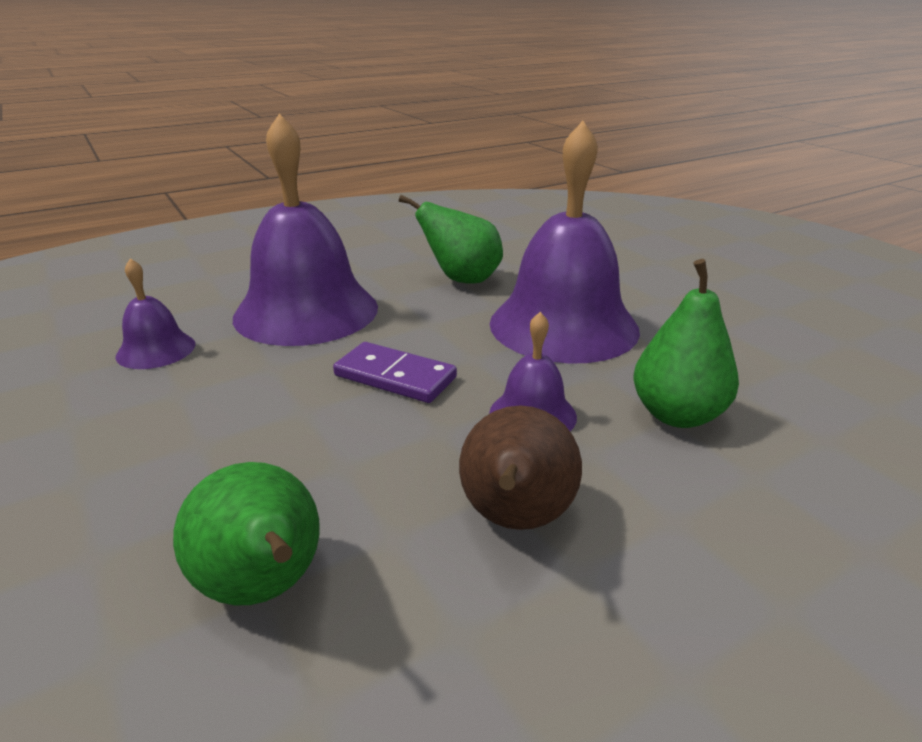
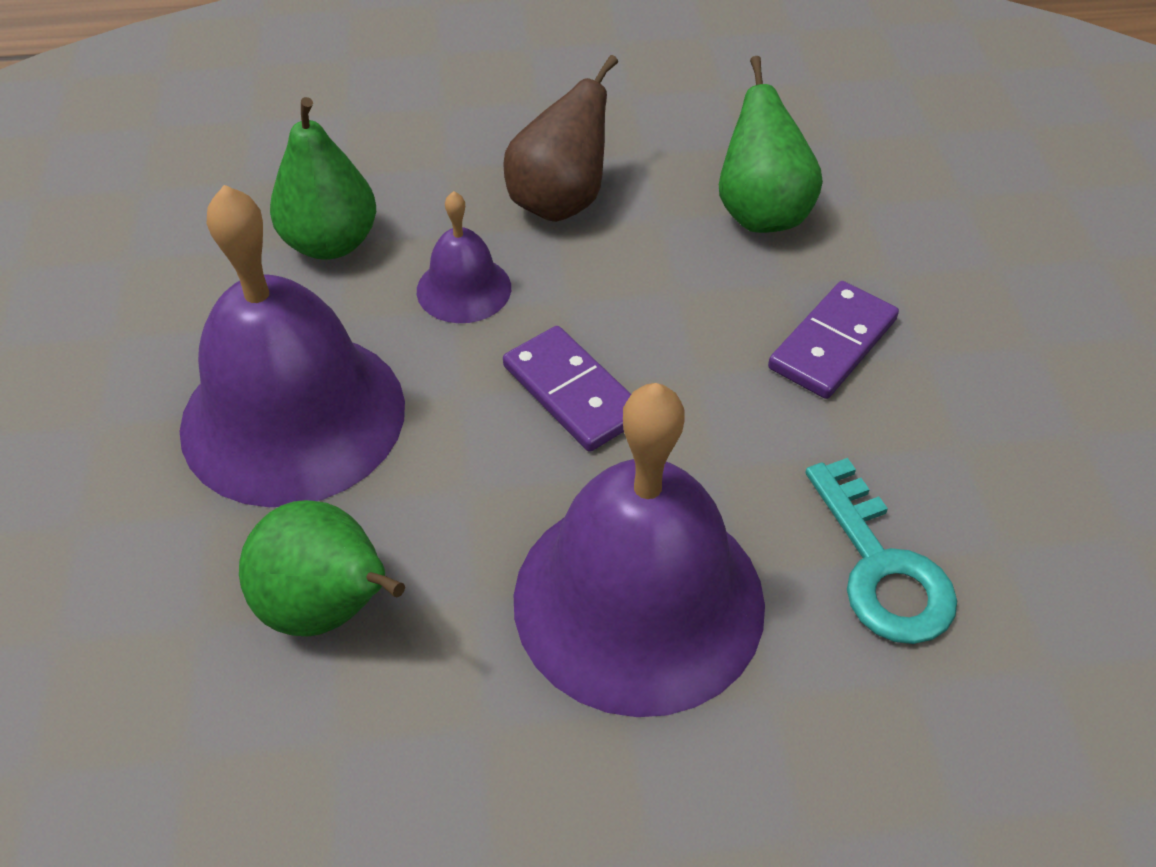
camera: 155 degrees left, 20 degrees up
(156, 350) = (881, 568): purple bell -> turquoise key
(177, 463) = (832, 344): none -> purple domino

